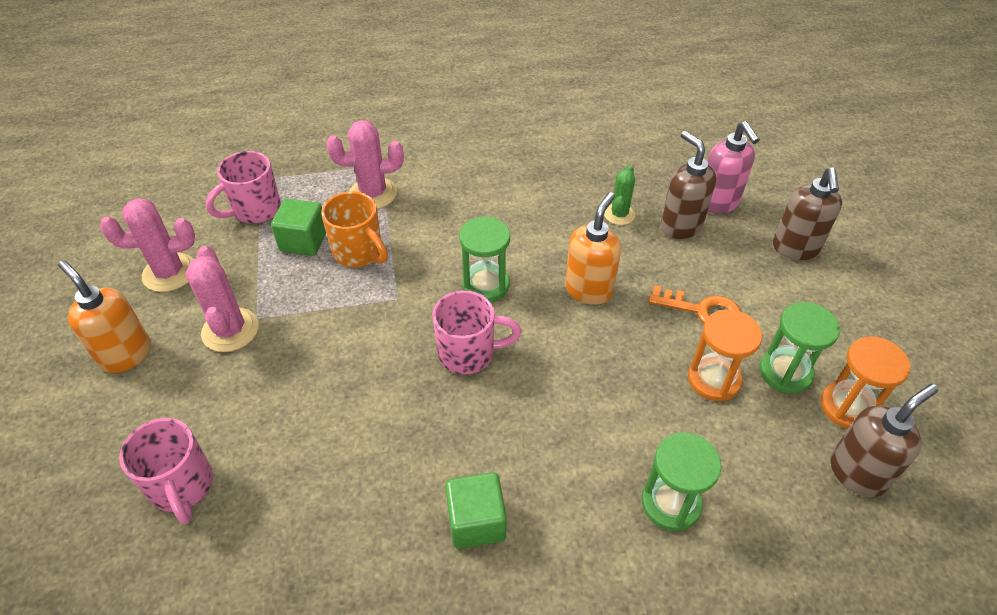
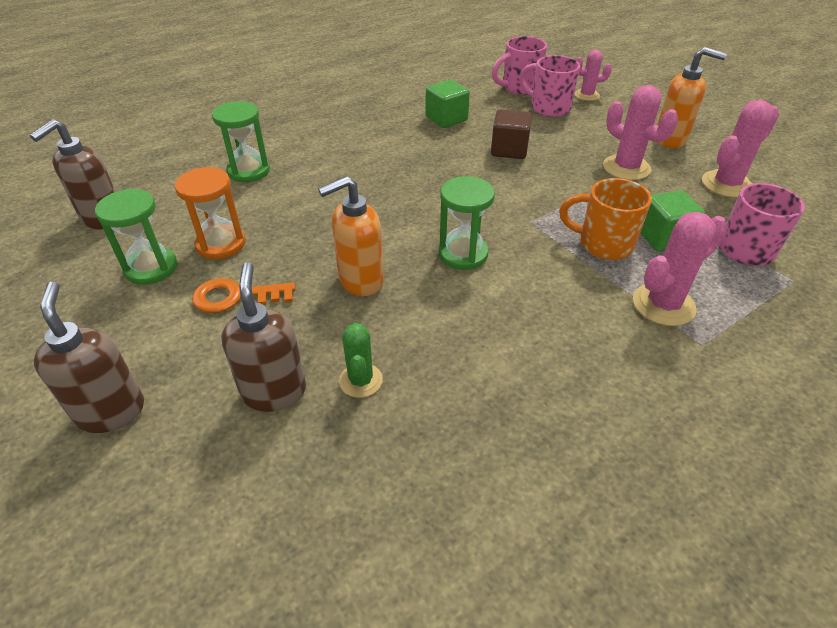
camera: 155 degrees right, 5 degrees down
(95, 497) = (586, 95): none -> pink cactus
(322, 412) = (509, 150): none -> brown cube
(469, 353) = (437, 204): pink mug -> pink mug (519, 87)
(476, 521) = (371, 136): green cube -> green cube (446, 119)
(589, 289) = (360, 281): orange soap dispenser -> orange soap dispenser turned 60 degrees clockwise
(680, 226) = (274, 391): brown soap dispenser -> brown soap dispenser turned 135 degrees counterclockwise
(718, 203) = (222, 452): pink soap dispenser -> none
(847, 407) = (96, 258): orange hourglass -> none

